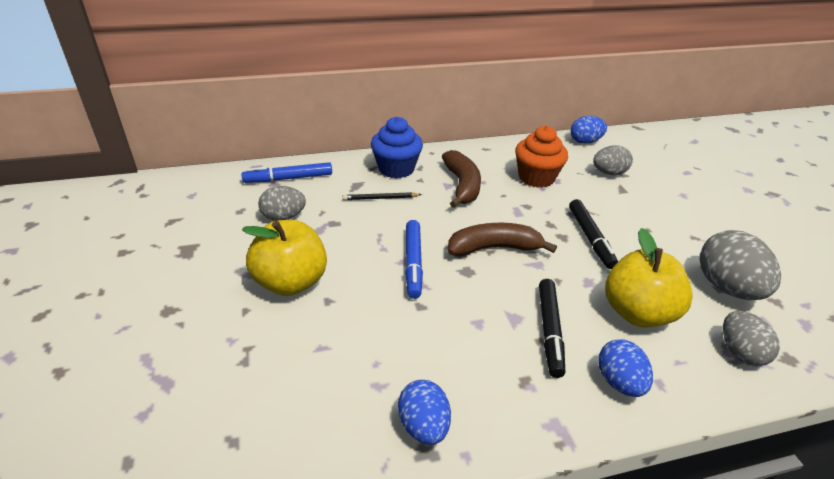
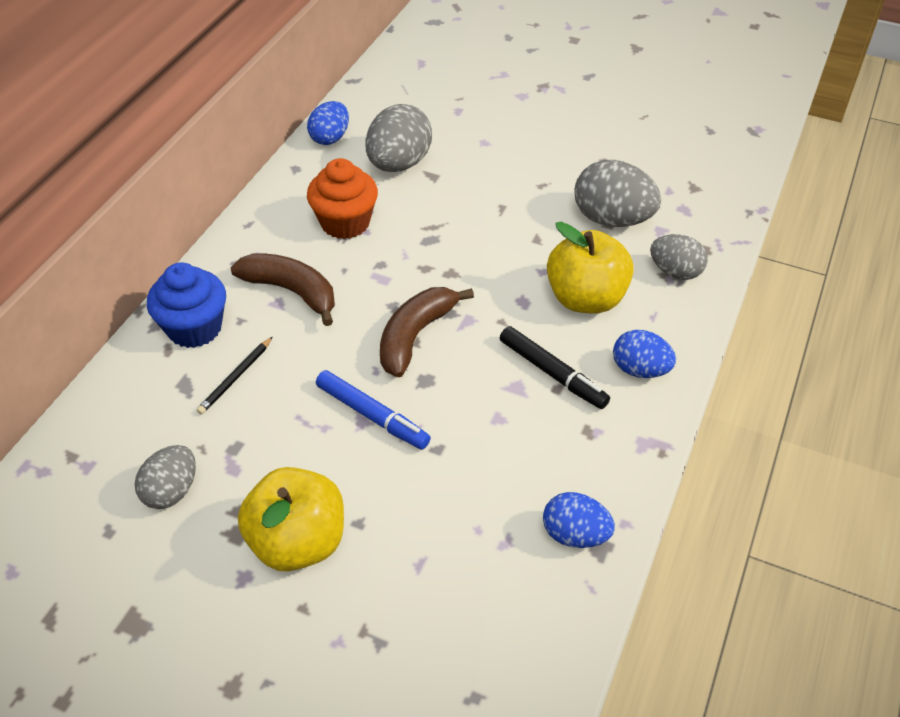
camera: 50 degrees left, 10 degrees up
(289, 178) = (95, 445): blue marker -> none
(590, 237) = (472, 254): black marker -> none
(608, 173) = (399, 164): grey egg -> grey egg, size x1.58

